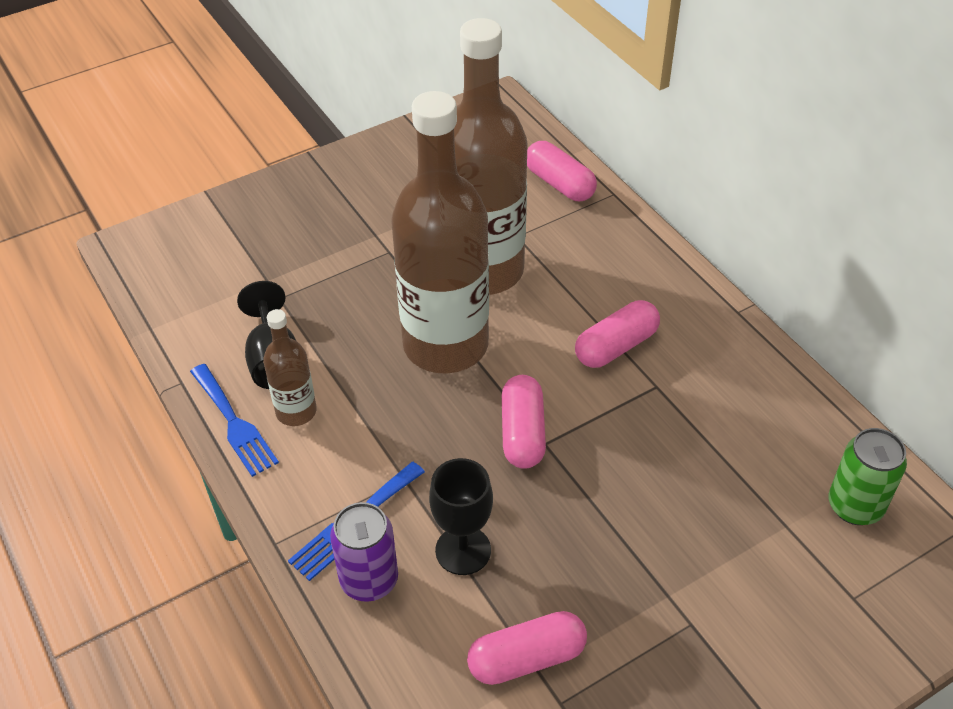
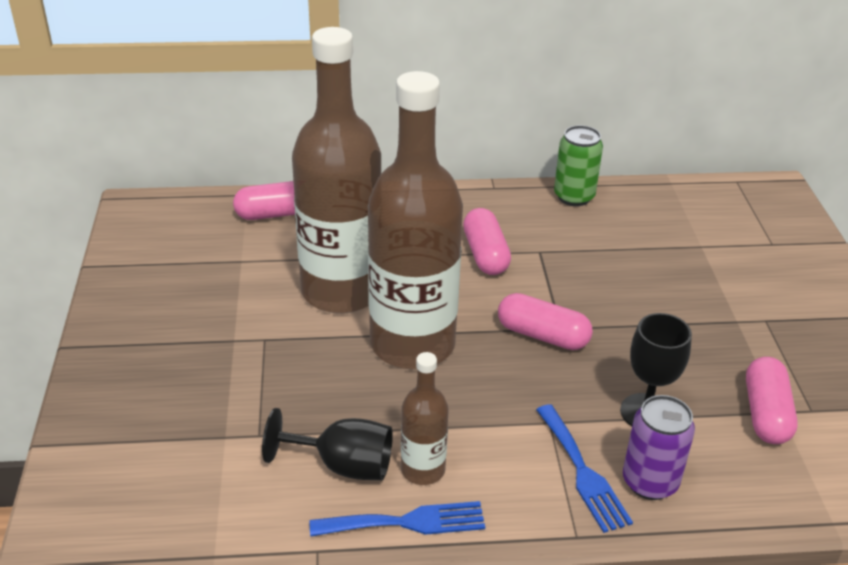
camera: 65 degrees left, 10 degrees down
(855, 506) = (699, 212): green can -> green can (574, 197)

